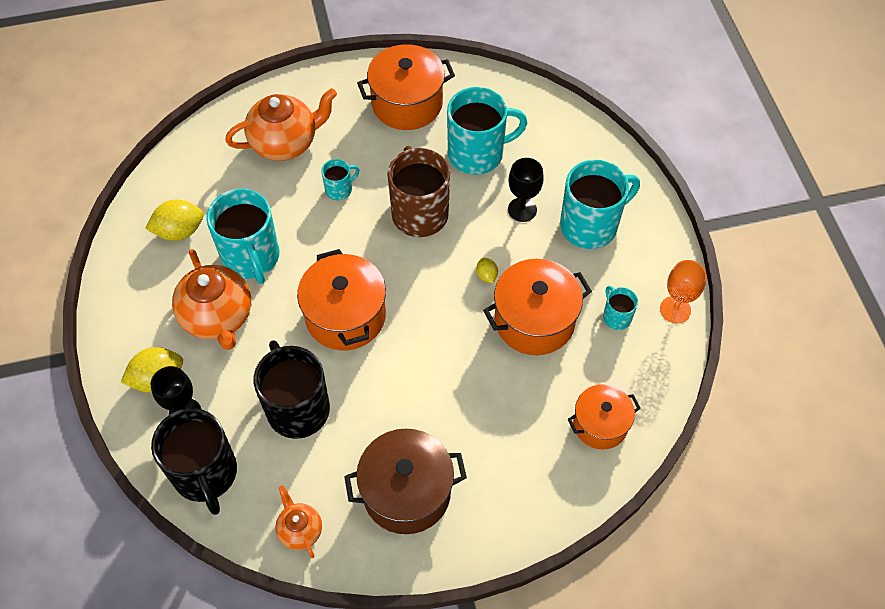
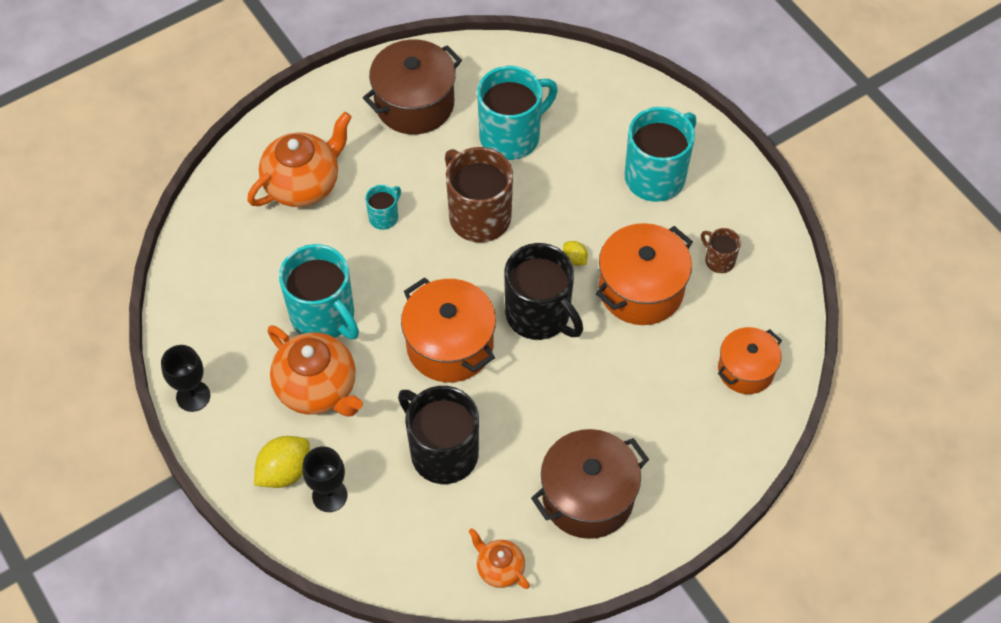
camera: 20 degrees left, 0 degrees up
(179, 231) = (233, 313): yellow lemon -> none
(205, 474) = (379, 547): black mug -> black mug (539, 315)
(407, 103) = (414, 104): orange pot -> brown pot
(522, 209) = (581, 180): black goblet -> black goblet (193, 396)
(616, 317) = (719, 260): turquoise mug -> brown mug
(675, 309) = (772, 235): orange goblet -> none

